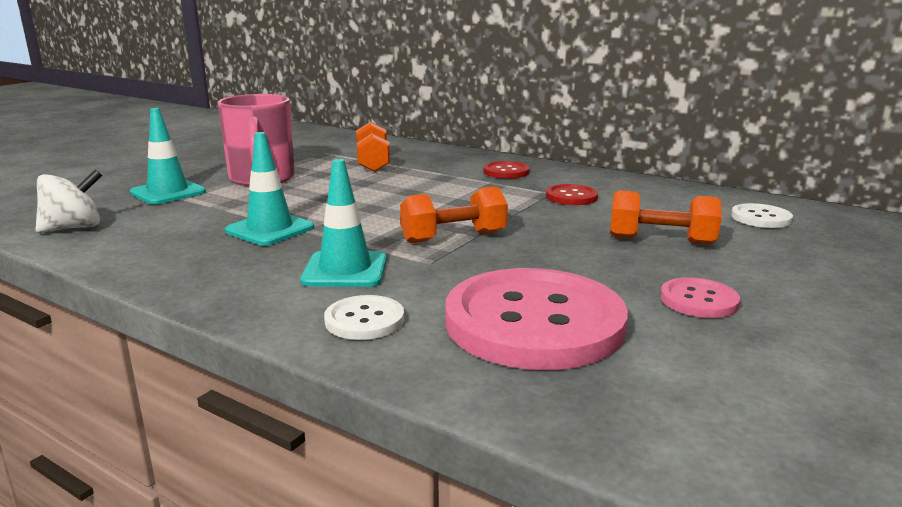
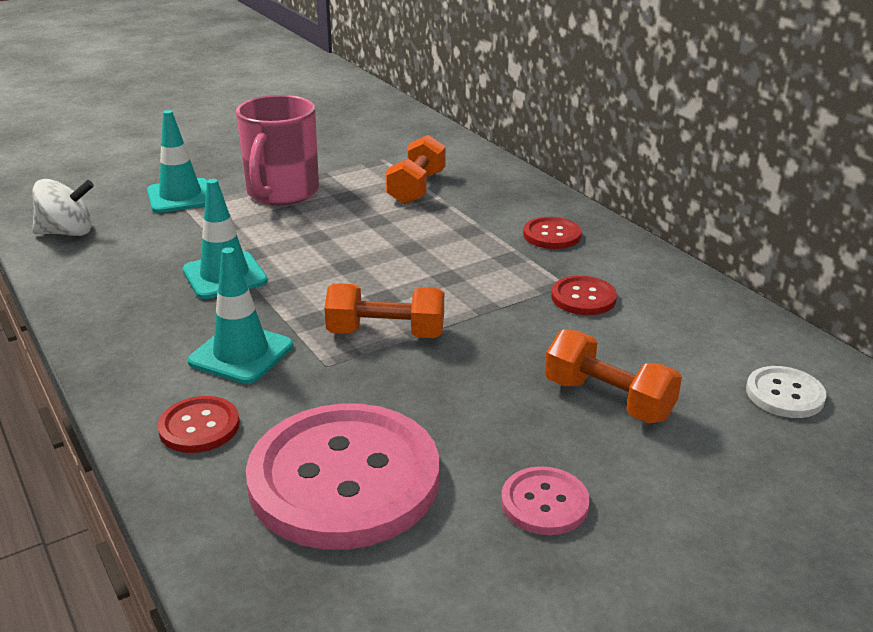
camera: 25 degrees right, 10 degrees up
(364, 320) = (199, 427): white button -> red button

